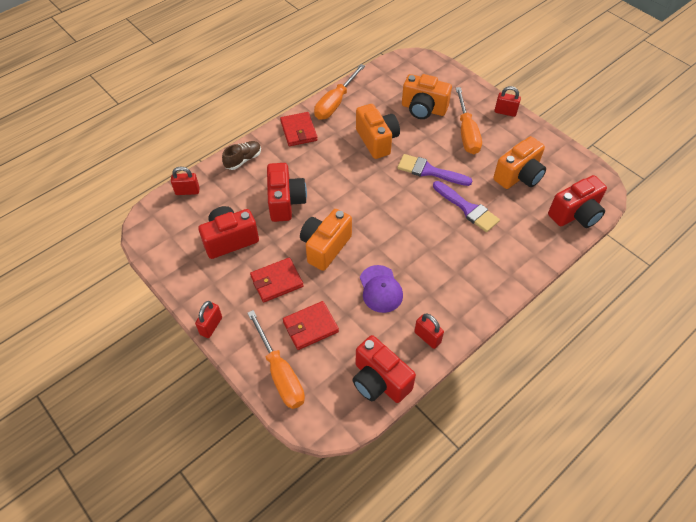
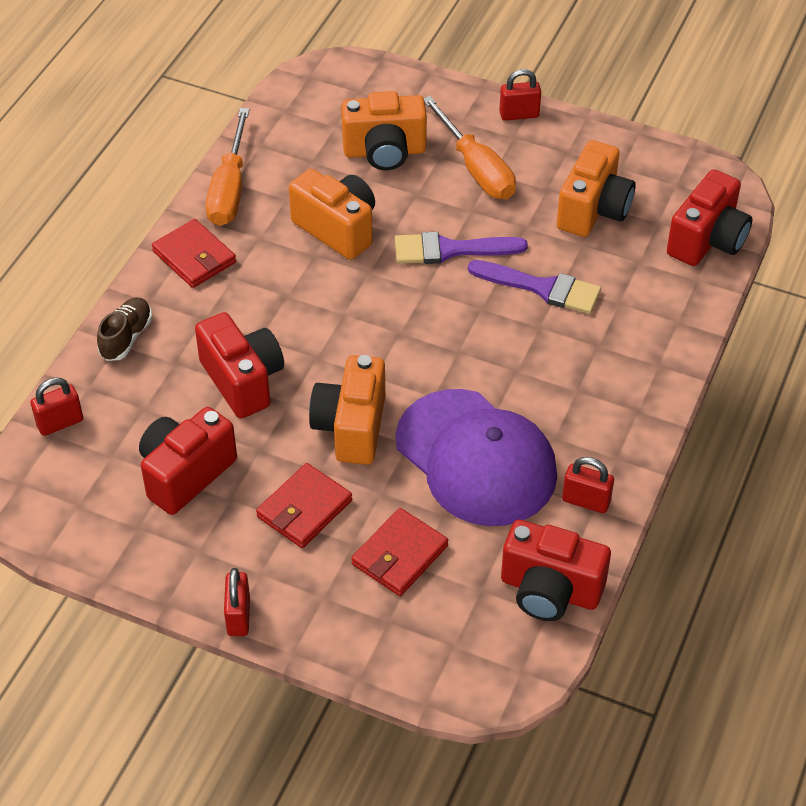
camera: 25 degrees left, 5 degrees down
(280, 373) = (393, 640): orange screwdriver -> none
(380, 289) = (476, 458): purple cap -> purple cap, size x1.89

